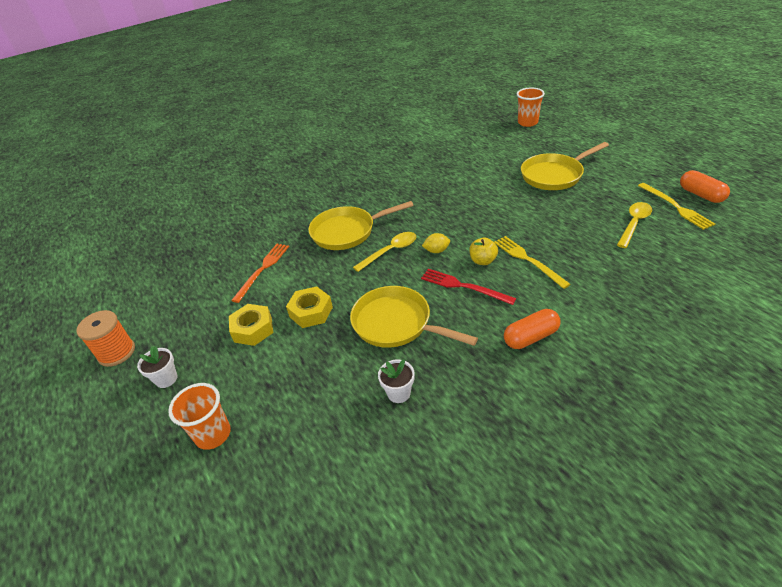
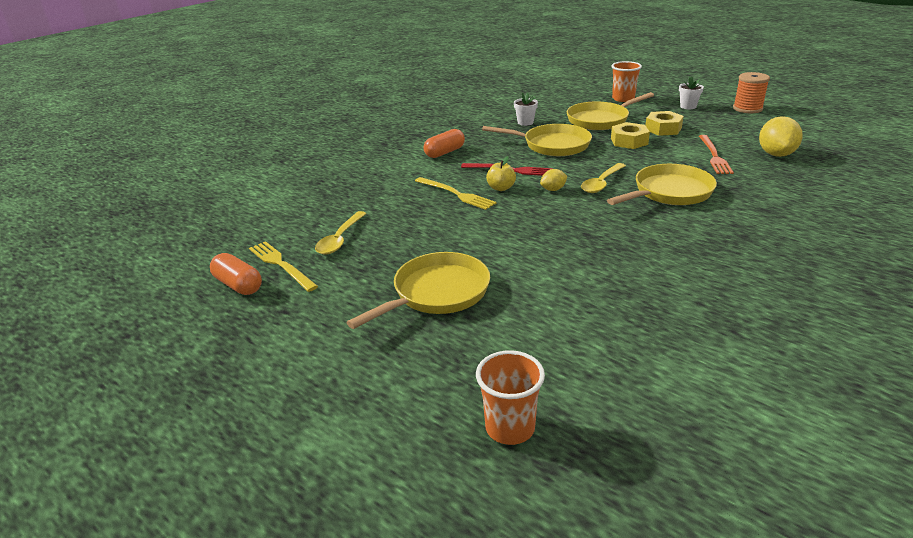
camera: 160 degrees right, 10 degrees down
(213, 262) = (776, 154): none -> yellow lemon
(299, 371) = (600, 120): none -> yellow pan

